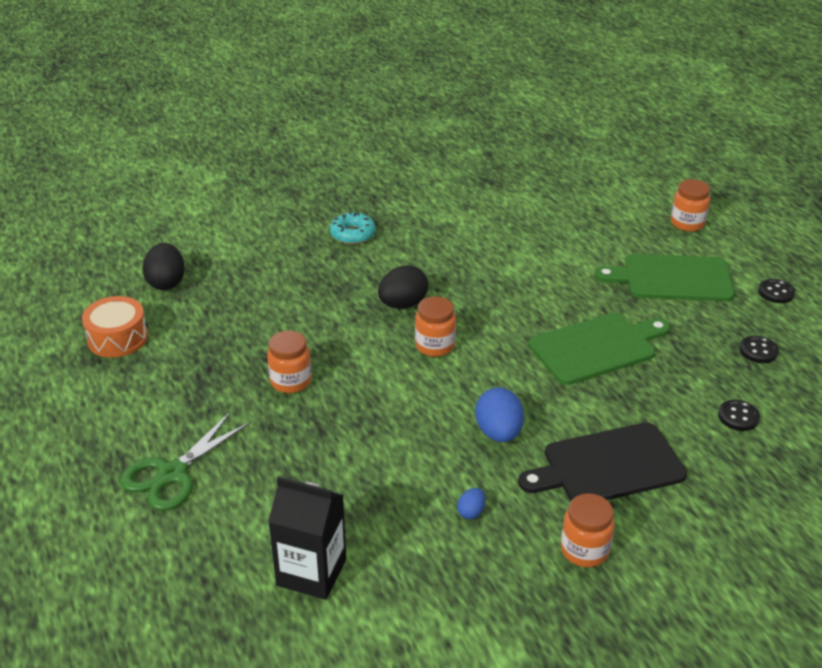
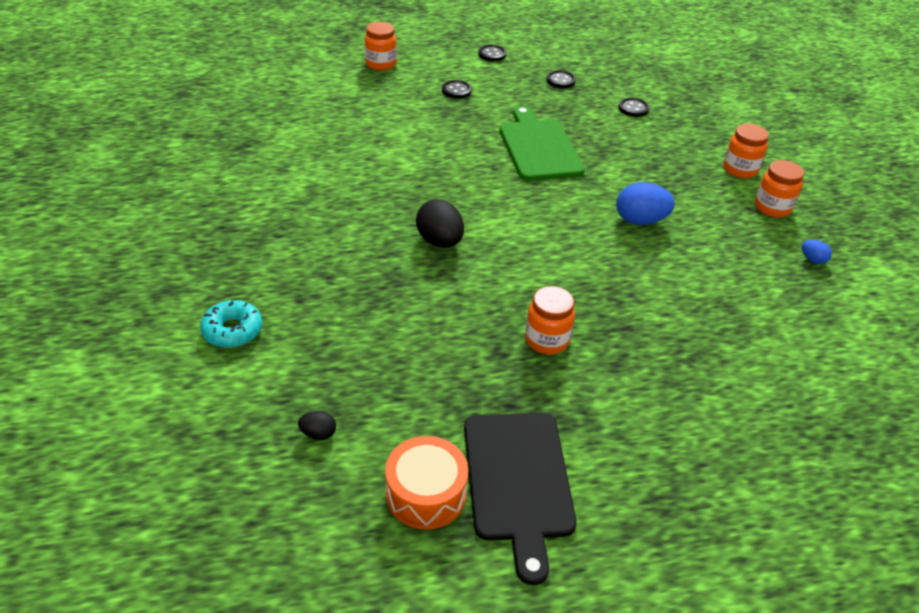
camera: 80 degrees left, 5 degrees up
(166, 282) = (318, 434): black egg -> black egg, size x0.51
(172, 474) = (684, 451): green scissors -> none
(311, 572) = (811, 360): black carton -> none
(353, 234) = (293, 255): turquoise donut -> turquoise donut (232, 330)
(435, 346) = (513, 233): orange jar -> orange jar (740, 169)
(471, 512) = (734, 254): blue egg -> blue egg (812, 260)
(607, 466) = (683, 176): black cutting board -> black cutting board (518, 481)
(672, 278) = (456, 90): green cutting board -> black button

